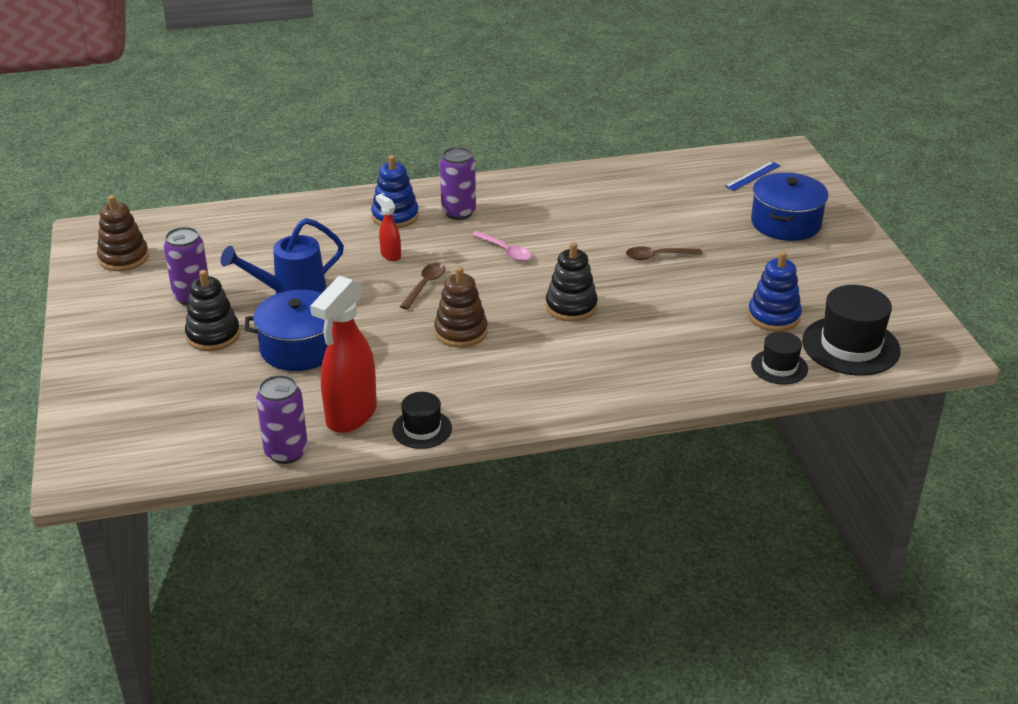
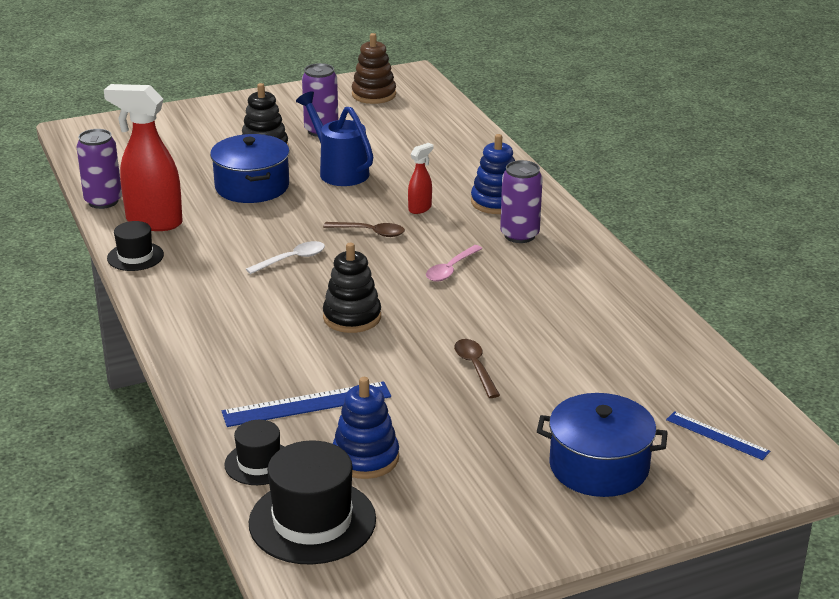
camera: 80 degrees right, 5 degrees down
(461, 332) = (292, 259): brown stacking toy -> white spoon
(700, 339) = (307, 404): none -> blue ruler

